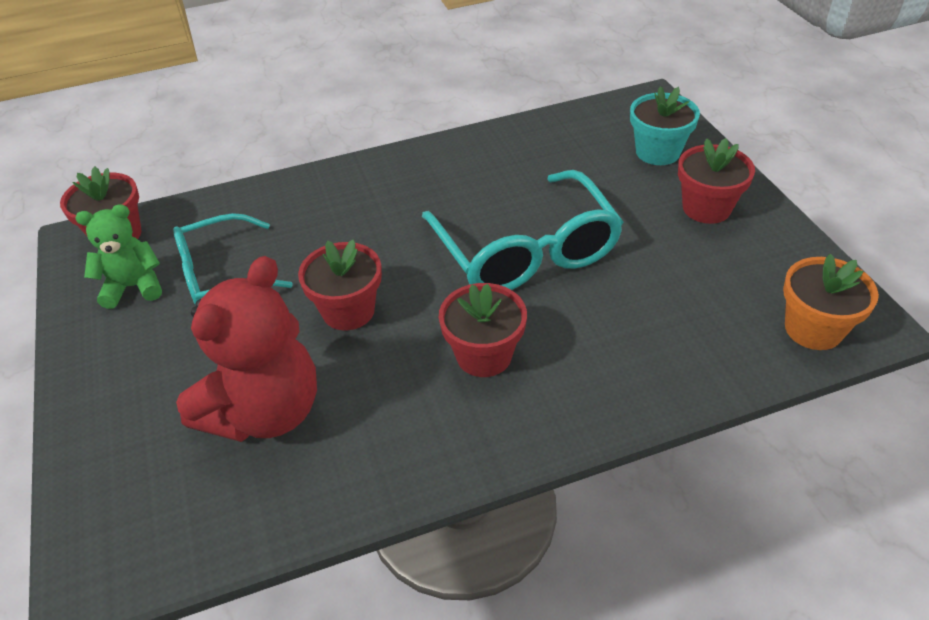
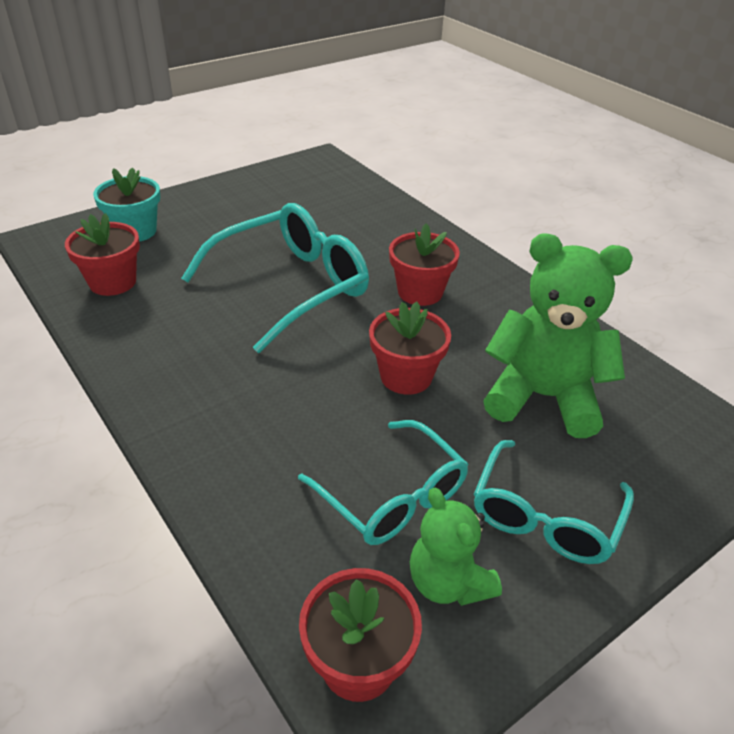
camera: 110 degrees left, 5 degrees down
(142, 361) = (546, 515): none -> turquoise glasses
(266, 411) = (543, 397): red teddy bear -> green teddy bear
(706, 208) = (216, 208): red flower pot -> red flower pot (112, 282)
(813, 329) = (335, 173): orange flower pot -> none

